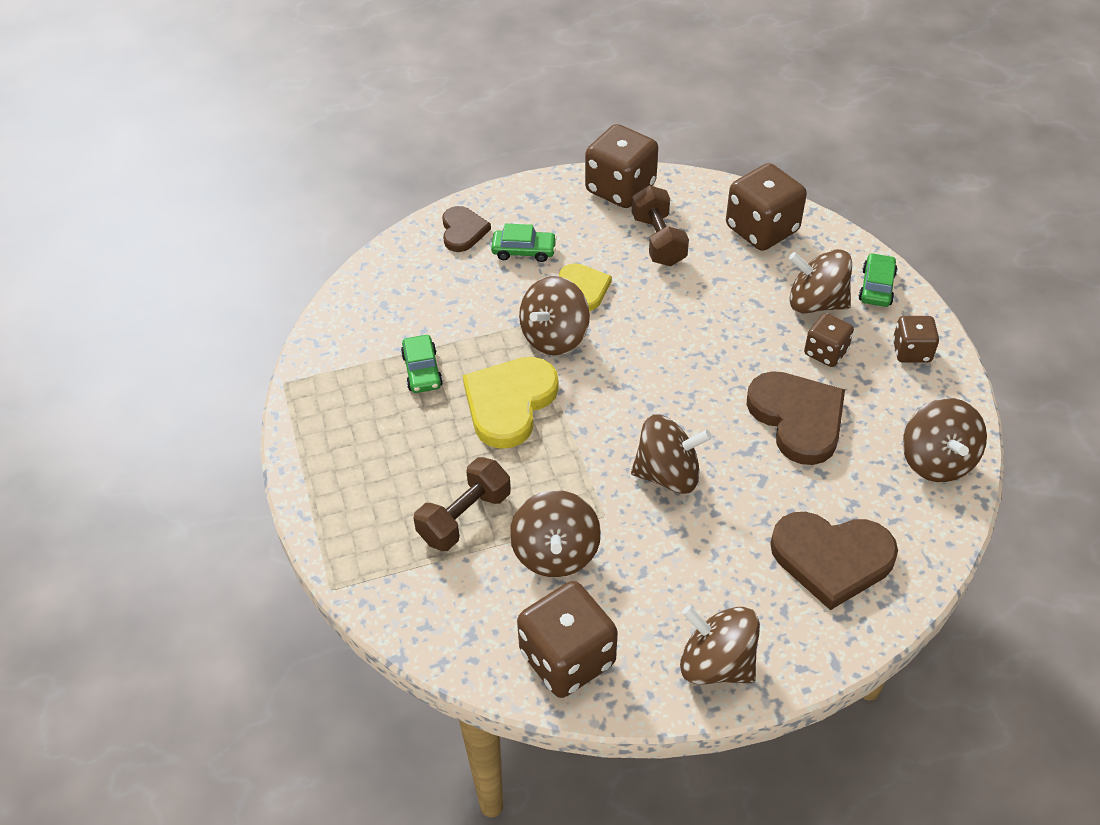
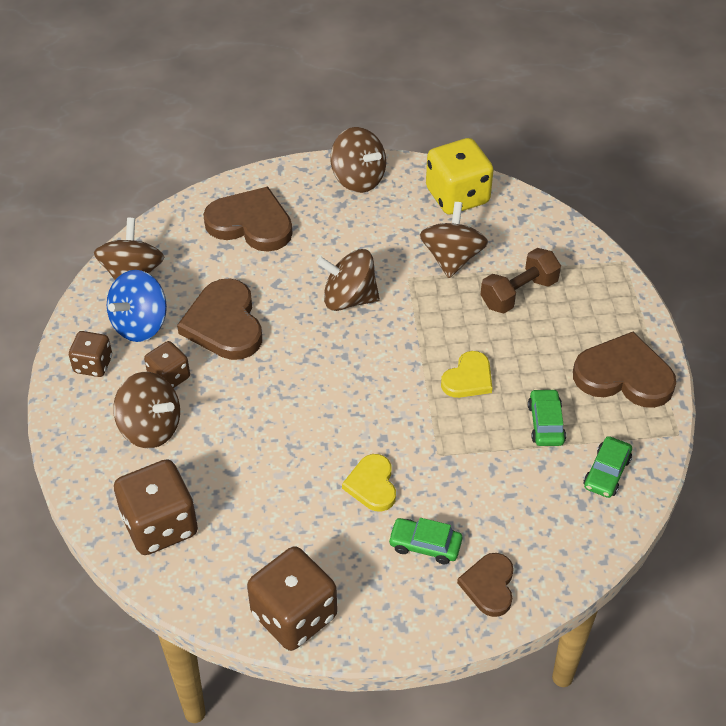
camera: 170 degrees left, 0 degrees up
(338, 435) = (624, 375): none -> brown heart
(509, 403) = (468, 378): yellow heart -> yellow heart, size x0.59
(554, 337) = (414, 436): brown spinning top -> none
(567, 658) = (457, 196): brown dice -> yellow dice
(658, 240) = (276, 531): brown dumbbell -> none
(876, 287) = (83, 434): green car -> green car (606, 472)
(890, 402) = (140, 324): none -> blue spinning top

